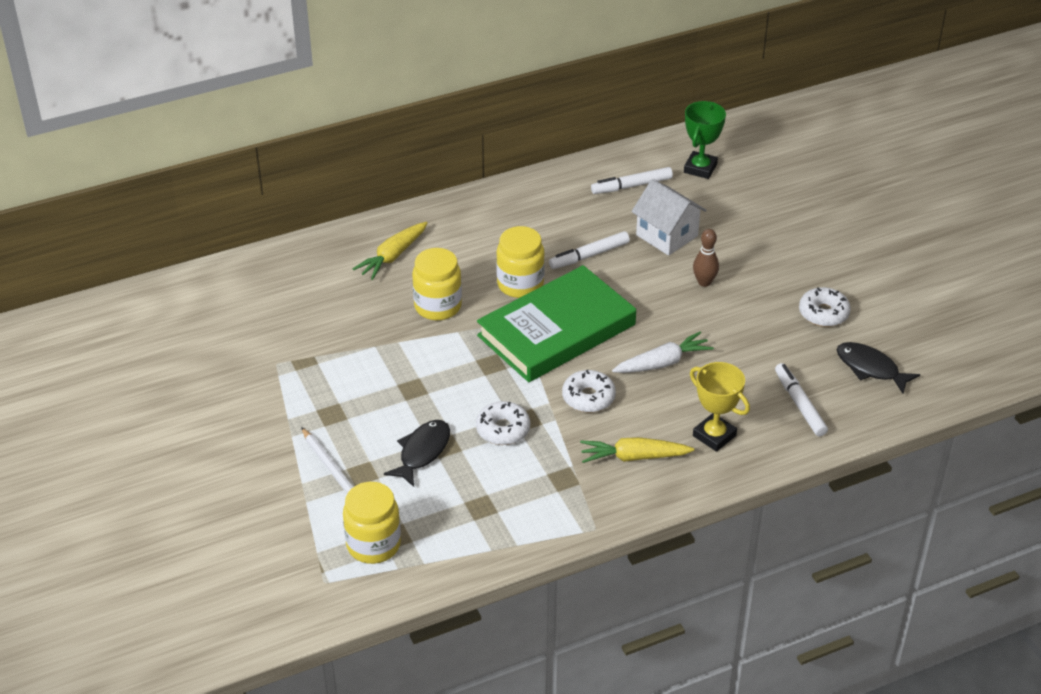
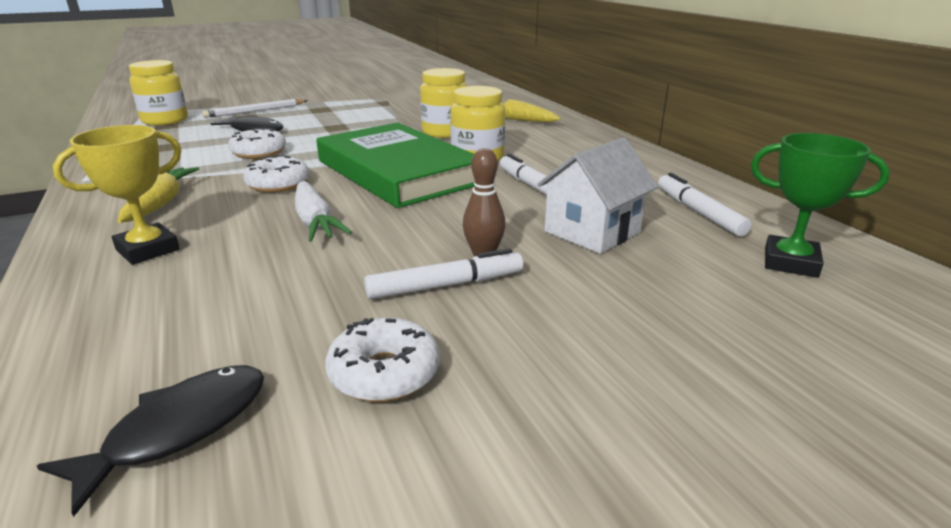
camera: 90 degrees right, 15 degrees down
(799, 404) = (147, 324): white marker -> white marker (445, 285)

